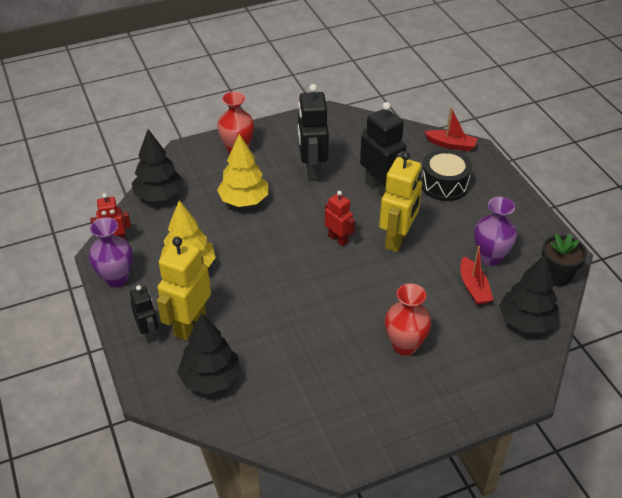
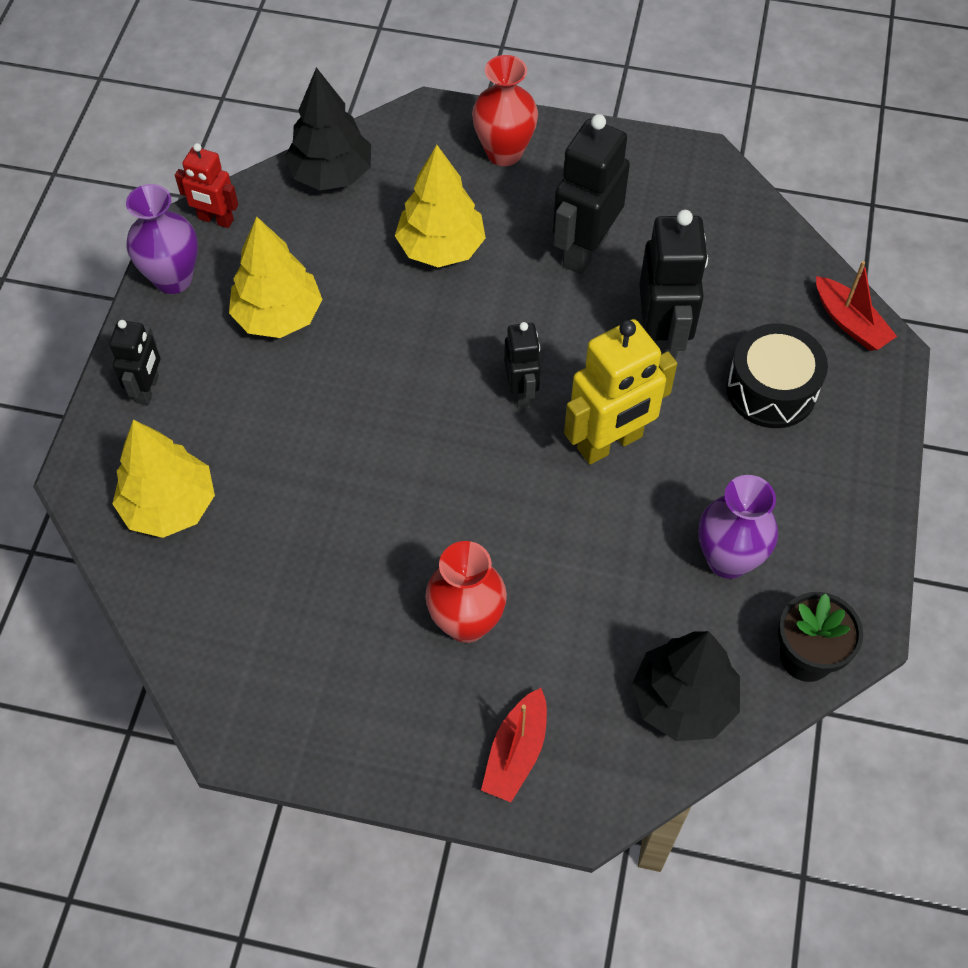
camera: 35 degrees right, 15 degrees up
(189, 324) = (209, 407): yellow robot -> none
(210, 378) = (169, 506): black tree -> yellow tree
(338, 239) = (521, 391): red robot -> black robot
(473, 287) = (654, 594): red boat -> red boat (516, 752)

